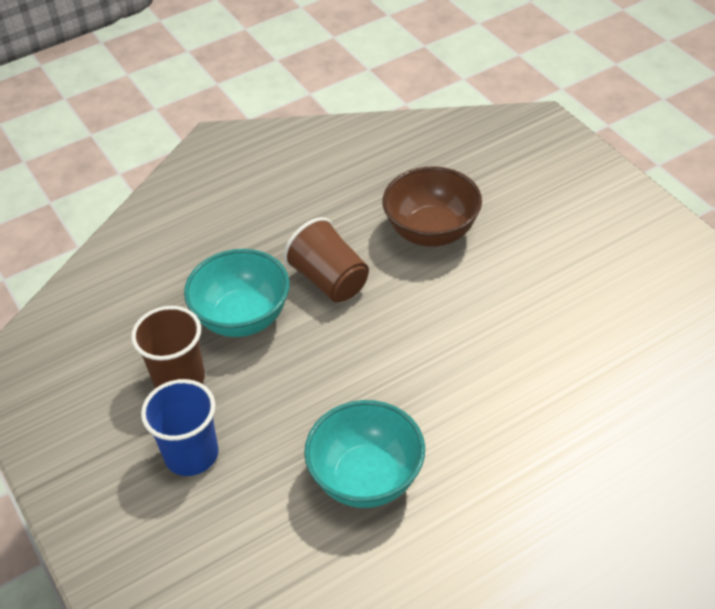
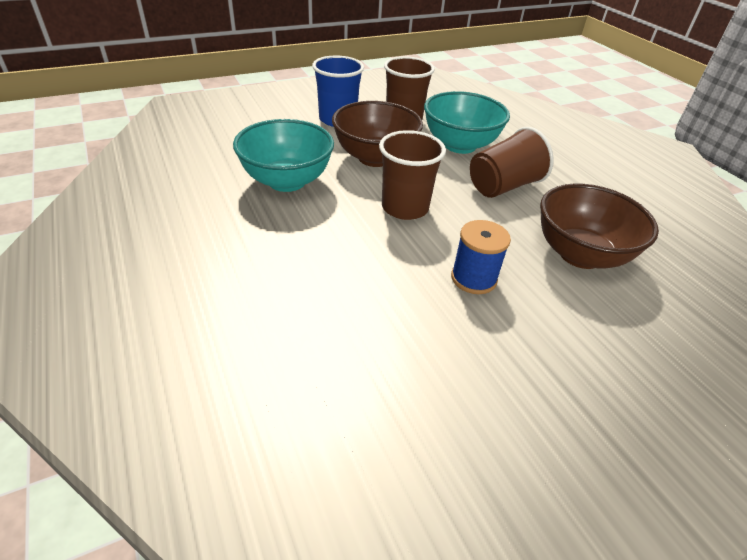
camera: 90 degrees right, 5 degrees down
(291, 398) = (375, 158): none -> brown bowl
(392, 360) = (405, 208): none -> brown cup
(488, 304) = (473, 278): none -> blue spool

